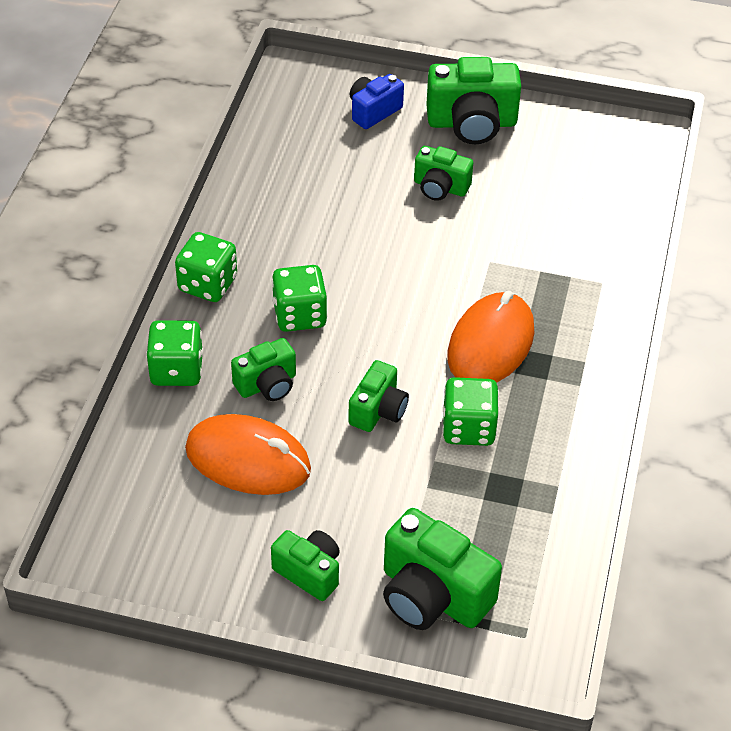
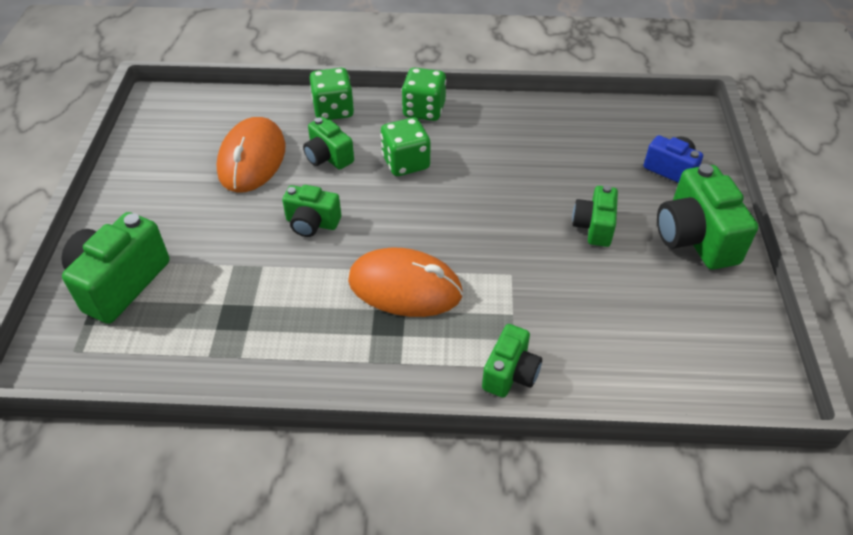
camera: 80 degrees right, 0 degrees up
(309, 572) = (145, 208): green camera -> green camera (510, 373)
(468, 428) = (301, 284): green dice -> none

